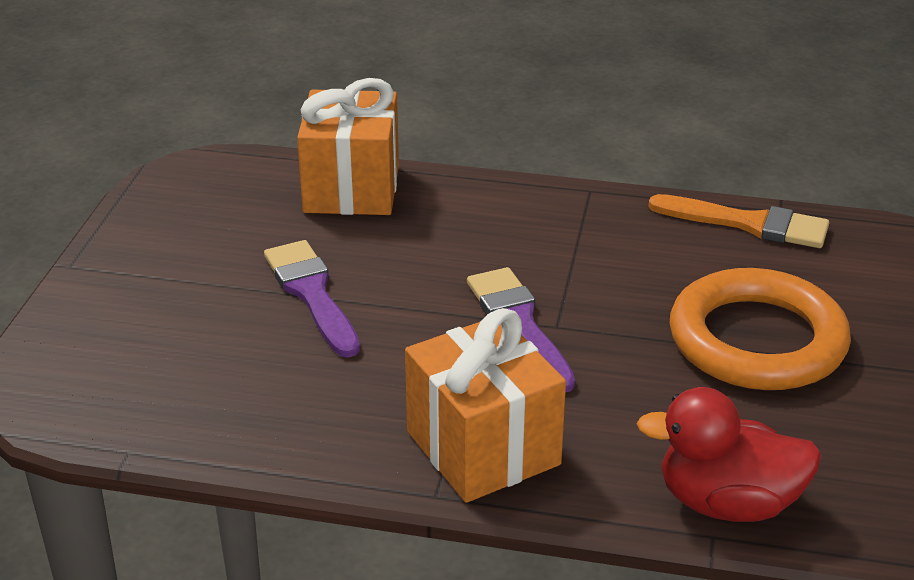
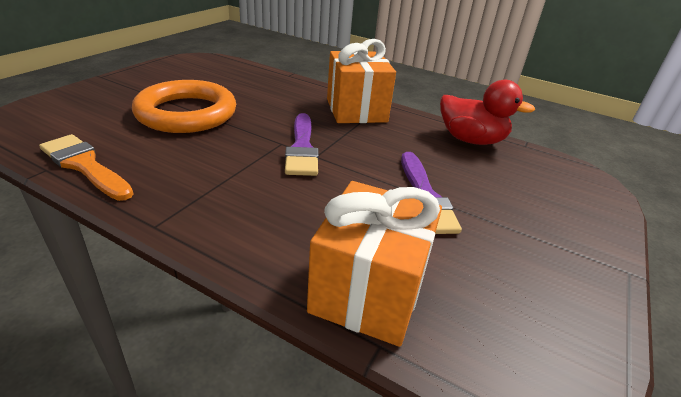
camera: 165 degrees left, 0 degrees up
(727, 503) = (273, 79): red duck -> red duck (471, 140)

